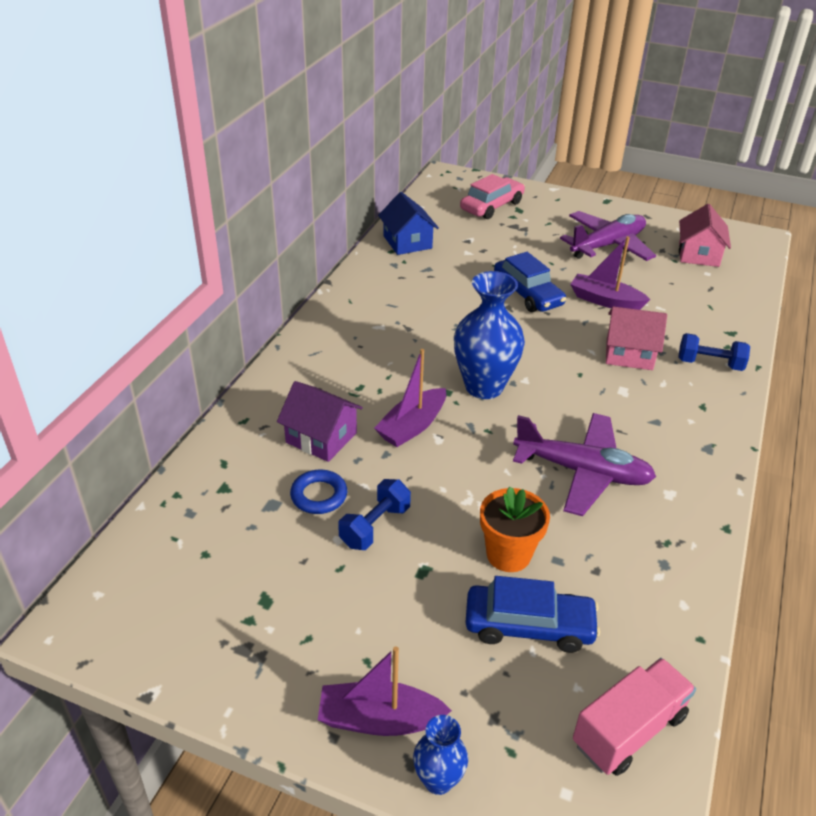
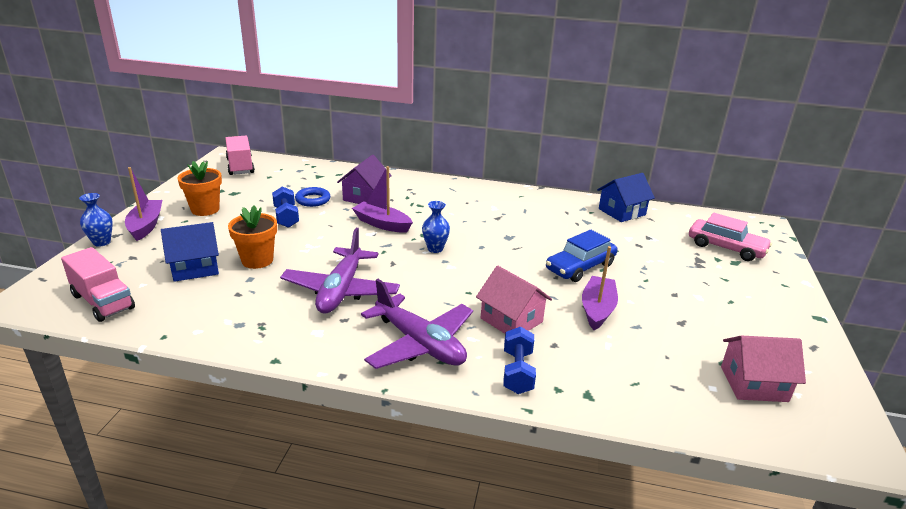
camera: 80 degrees right, 10 degrees down
(140, 599) = (240, 166): none -> pink truck
(327, 636) = (205, 209): none -> orange flower pot
(375, 526) = (286, 217): blue dumbbell -> blue dumbbell turned 45 degrees clockwise
(484, 387) = (435, 249): blue vase -> blue vase, size x0.51
(529, 626) = (195, 268): blue car -> blue house
(607, 245) = (712, 315): purple plane -> purple plane (419, 344)
(629, 354) = (511, 320): pink house -> pink house turned 45 degrees counterclockwise

